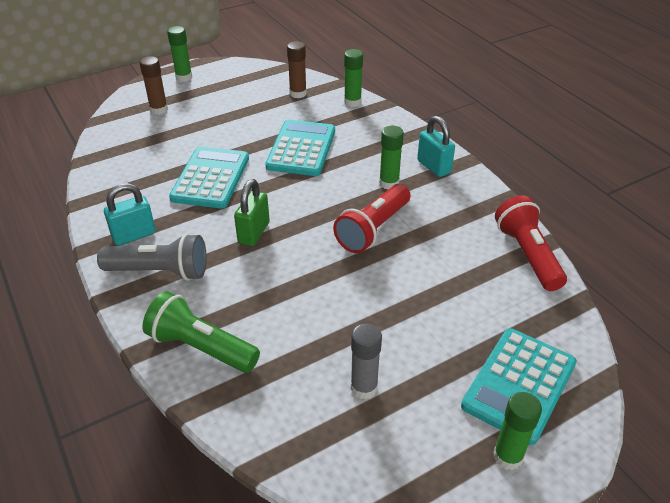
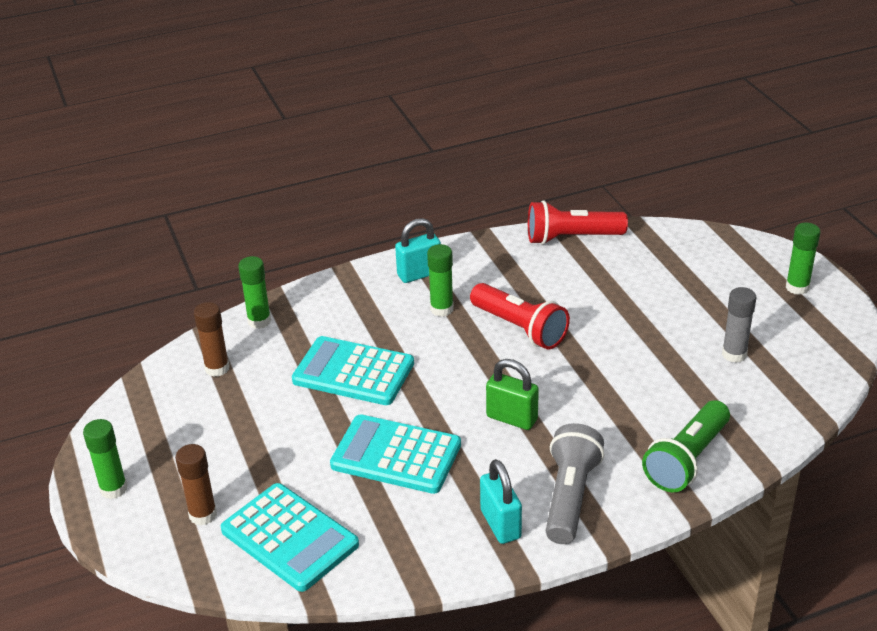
camera: 80 degrees left, 5 degrees down
(519, 385) = (727, 270): turquoise calculator -> turquoise calculator (289, 537)

